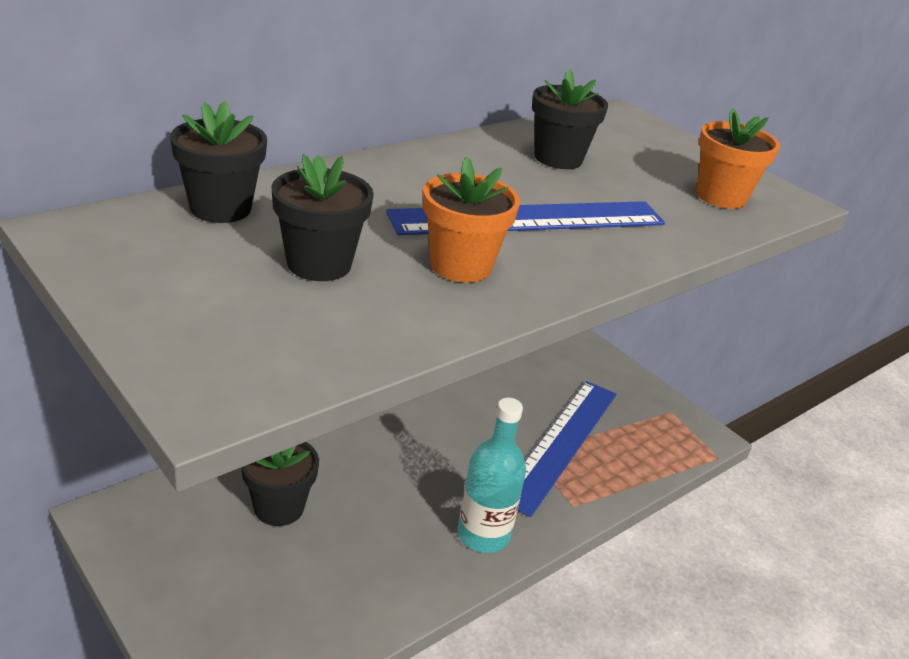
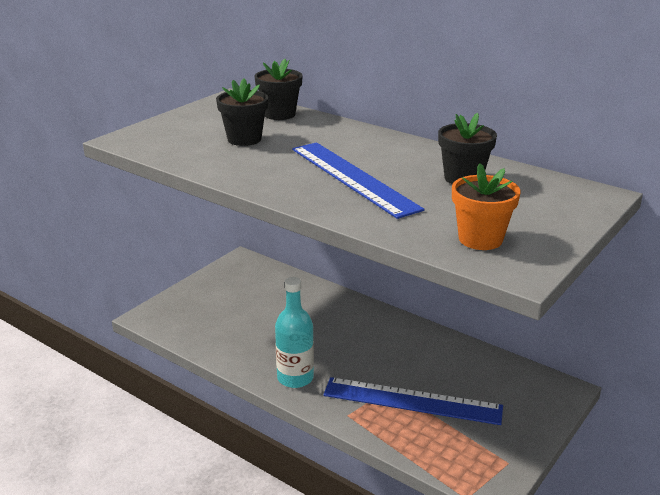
camera: 80 degrees right, 5 degrees down
(279, 507) = (275, 303): black flower pot -> none
(461, 266) = (273, 167): orange flower pot -> none

